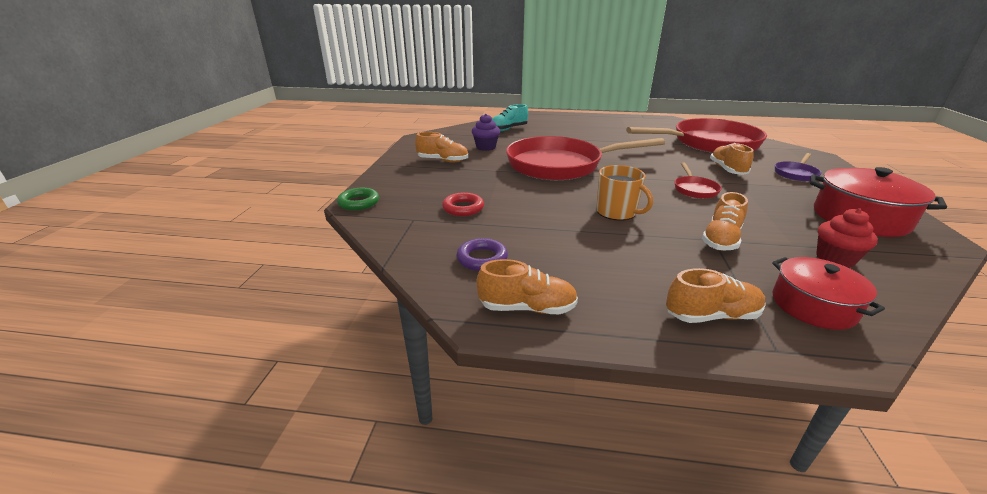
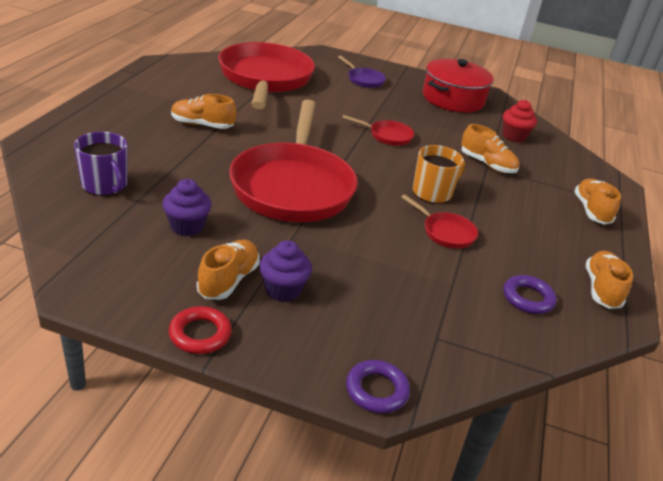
camera: 85 degrees left, 5 degrees up
(359, 202) = (376, 390): green ring -> purple ring
(441, 173) = (283, 290): none -> purple cupcake
(463, 208) = (409, 290): red ring -> red ring (200, 334)
(508, 129) = (105, 185): turquoise shoe -> purple mug
(555, 219) = (445, 232): none -> red pan
(727, 170) = (344, 102): orange shoe -> orange shoe (202, 125)
(813, 306) = (572, 171): red pot -> none

